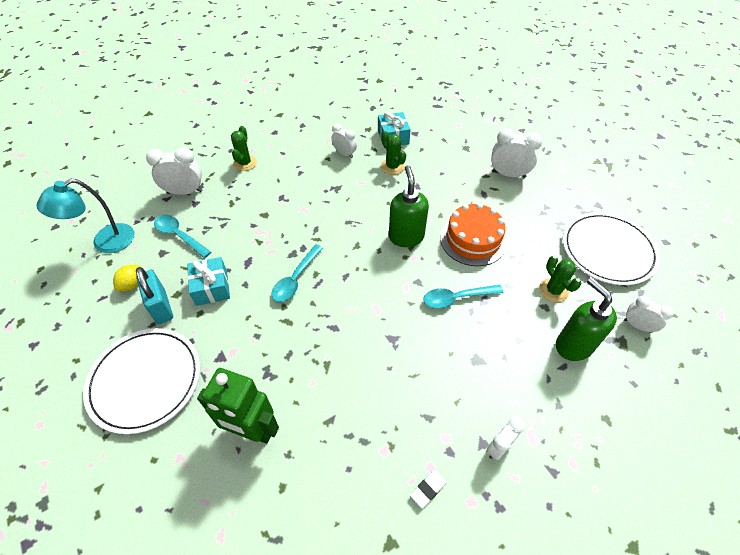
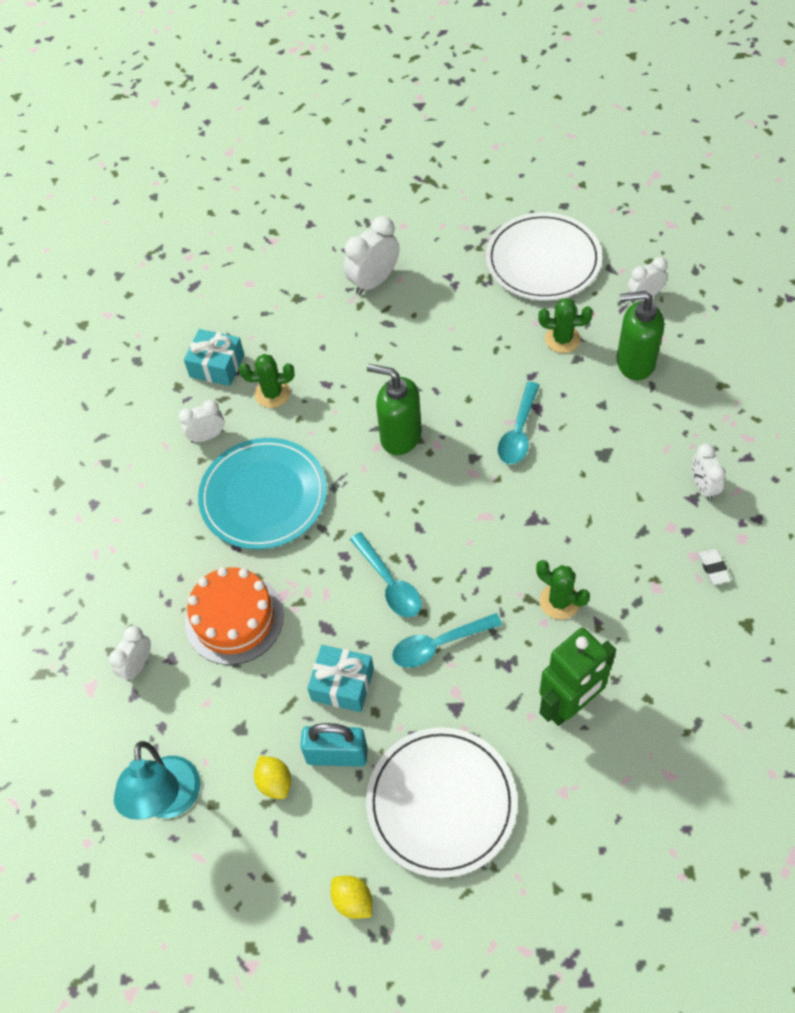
camera: 55 degrees left, 5 degrees up
(61, 361) = (353, 901): none -> yellow lemon
(179, 235) = (222, 697): turquoise spoon -> turquoise spoon (439, 644)
(185, 192) = (137, 665): white clock -> white clock, size x0.64
(245, 163) = (133, 566): green cactus -> green cactus (559, 601)
(321, 194) = (263, 496): none -> turquoise plate
(473, 240) = (449, 372): orange cake -> orange cake (234, 619)

